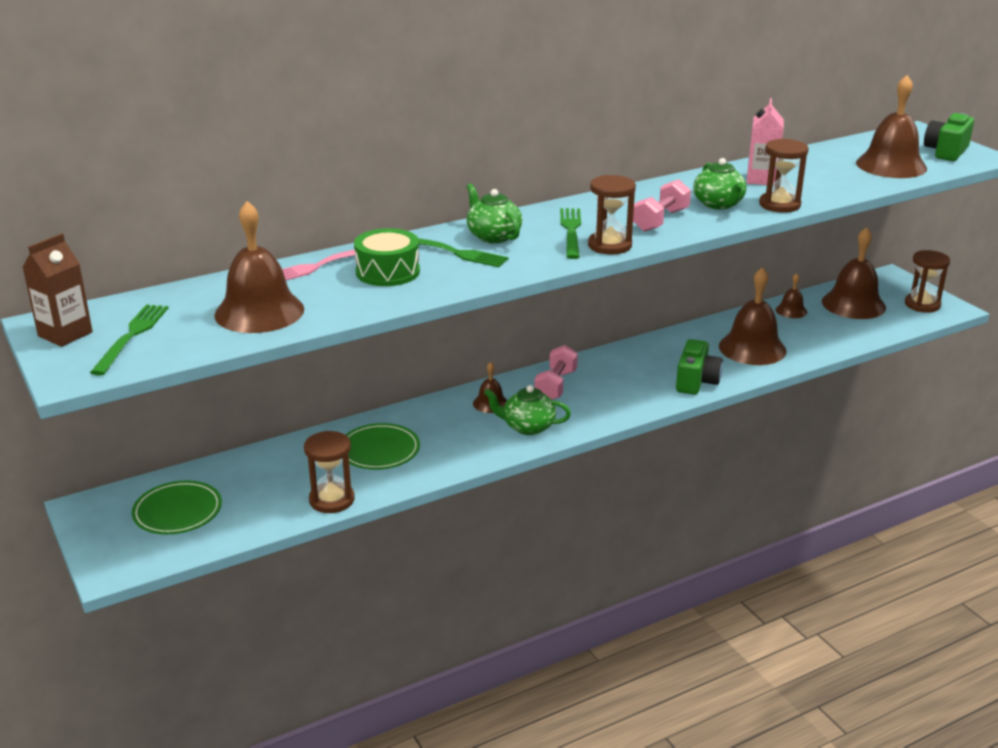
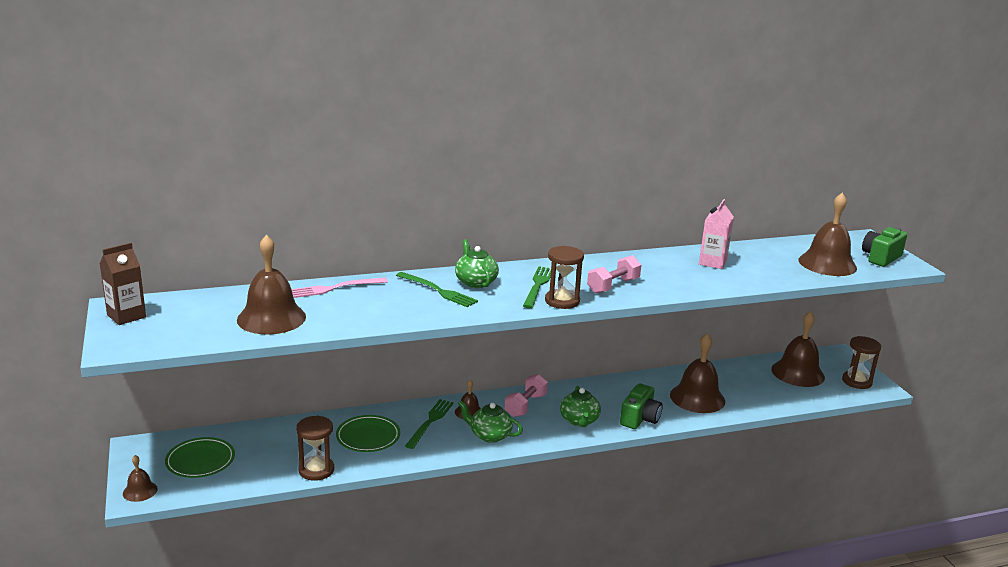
camera: 10 degrees right, 5 degrees down
(131, 336) = (171, 324): green fork -> green fork (430, 422)
(387, 272) = (381, 300): green drum -> none
(718, 204) = (667, 279): green teapot -> green teapot (579, 421)
(779, 205) = (716, 285): brown hourglass -> none
(791, 311) = (742, 371): brown bell -> brown bell (140, 491)

